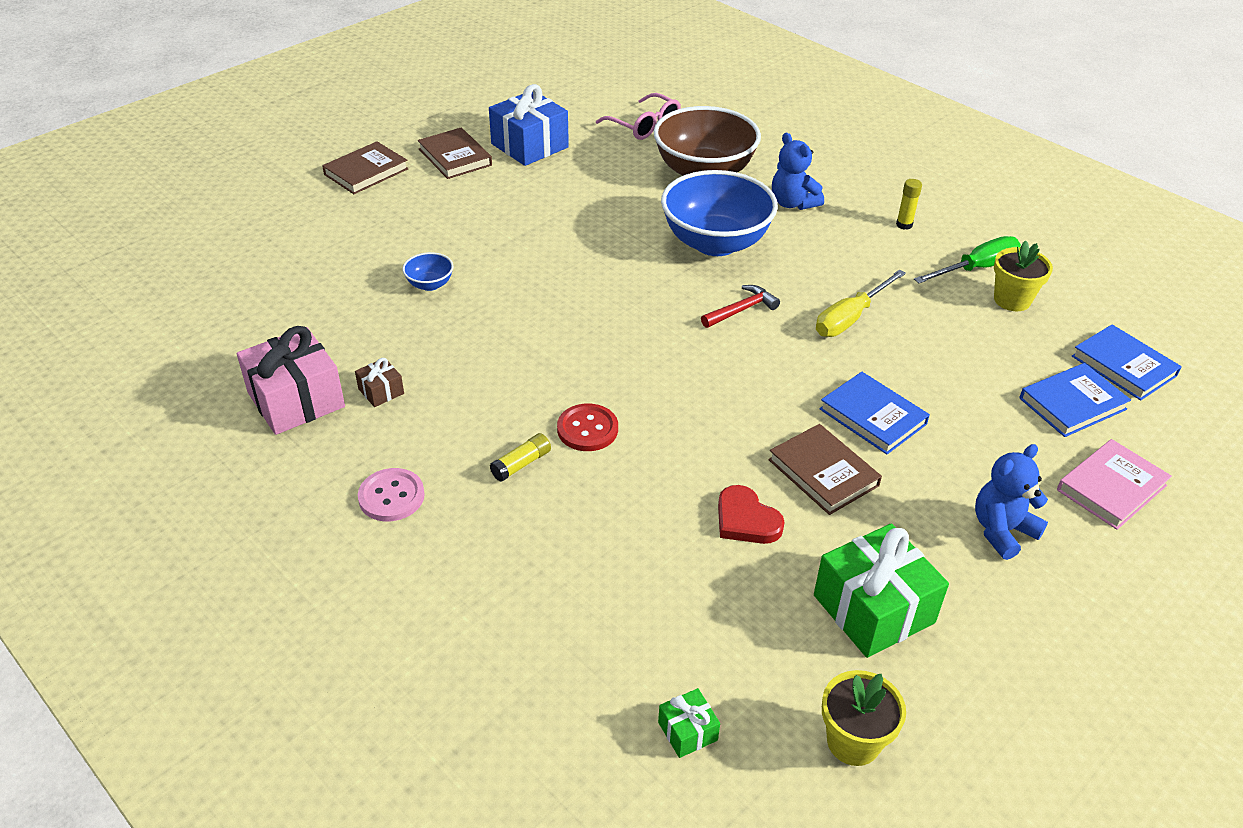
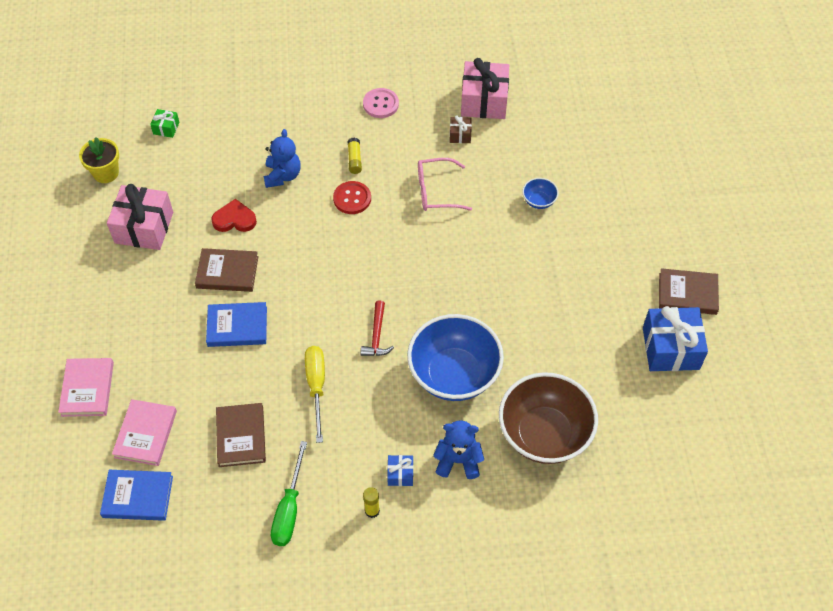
camera: 130 degrees right, 15 degrees up
(366, 172) = (704, 234): brown book -> brown book (241, 436)
(644, 126) = (645, 445): pink glasses -> pink glasses (436, 191)
(851, 226) = (400, 474): none -> blue gift
(873, 609) = (144, 227): green gift -> pink gift
(1002, 531) = (121, 314): blue teddy bear -> blue teddy bear (282, 175)
(1012, 300) = (243, 497): yellow flower pot -> none
(1072, 404) = (145, 434): blue book -> pink book

